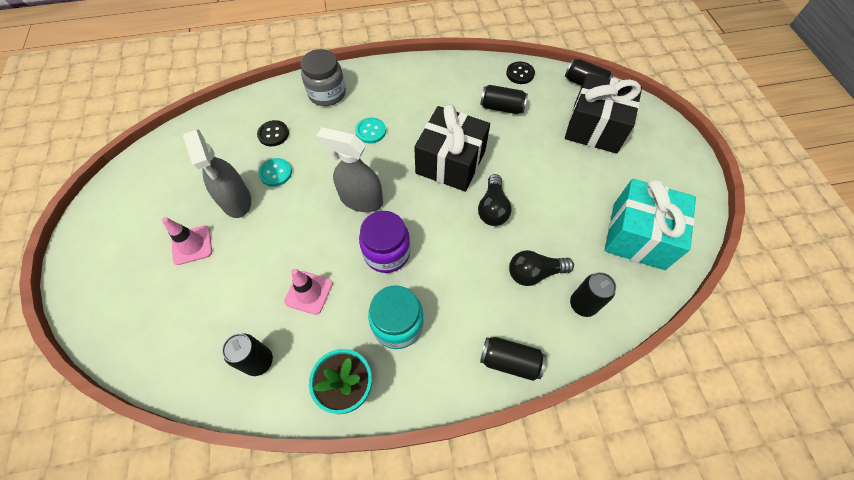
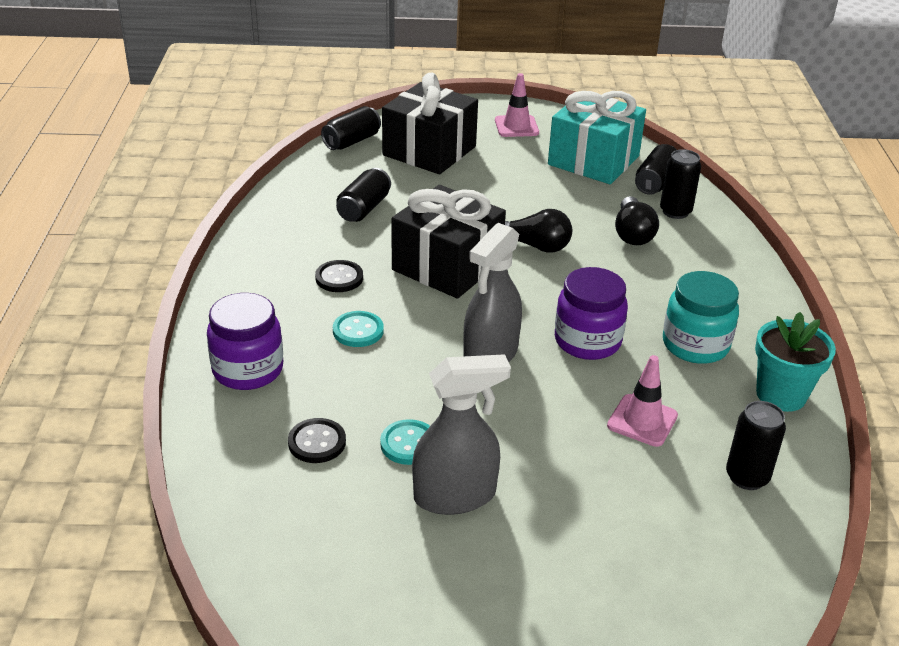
camera: 80 degrees left, 25 degrees down
(192, 245) = (537, 556): pink traffic cone -> pink traffic cone (516, 126)
(327, 94) = (248, 370): grey jar -> purple jar
(510, 361) = (742, 270): black can -> black can (655, 182)
(520, 74) = (306, 183): black button -> black button (339, 278)

